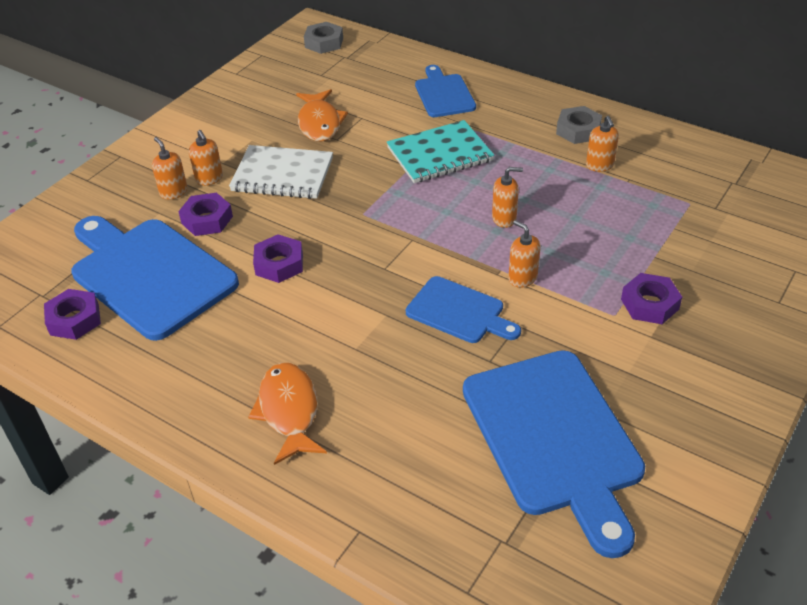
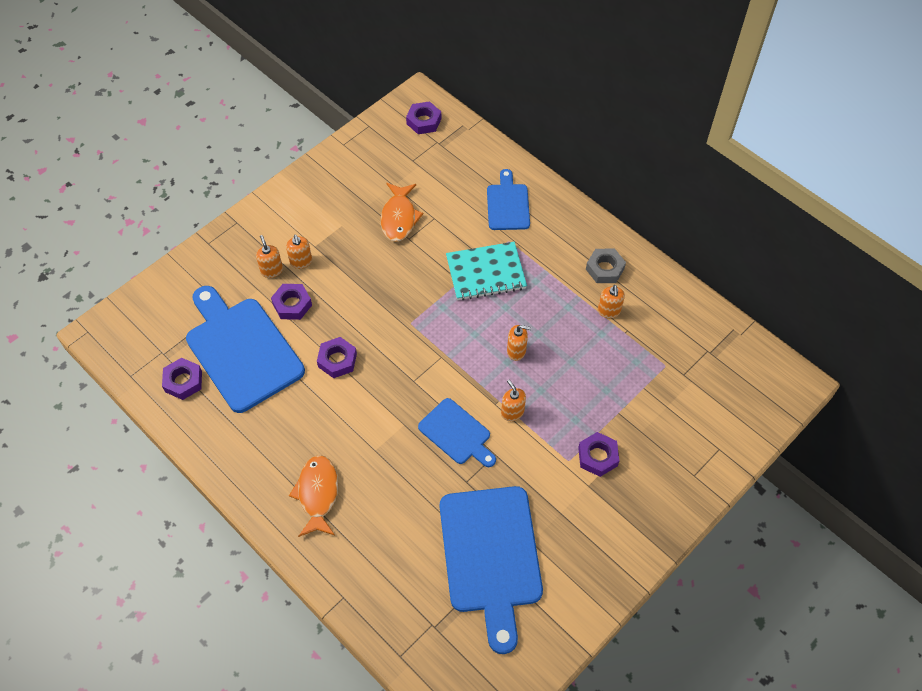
camera: 10 degrees right, 15 degrees up
(282, 175) = (358, 269): white notebook -> none
(324, 43) = (424, 121): grey nut -> purple nut

